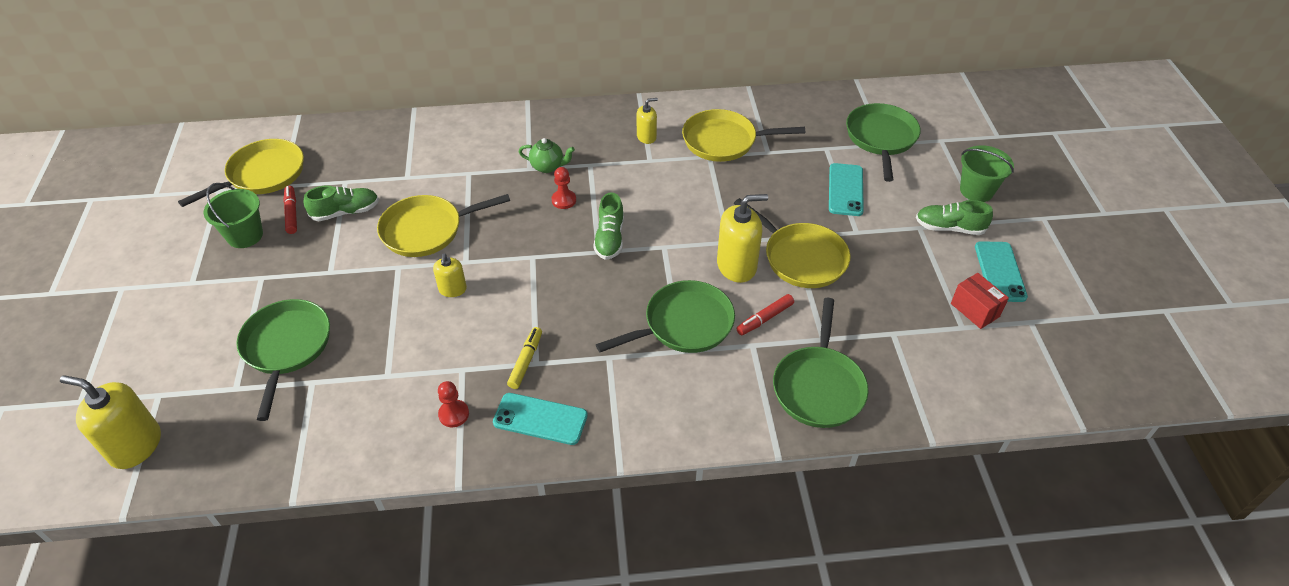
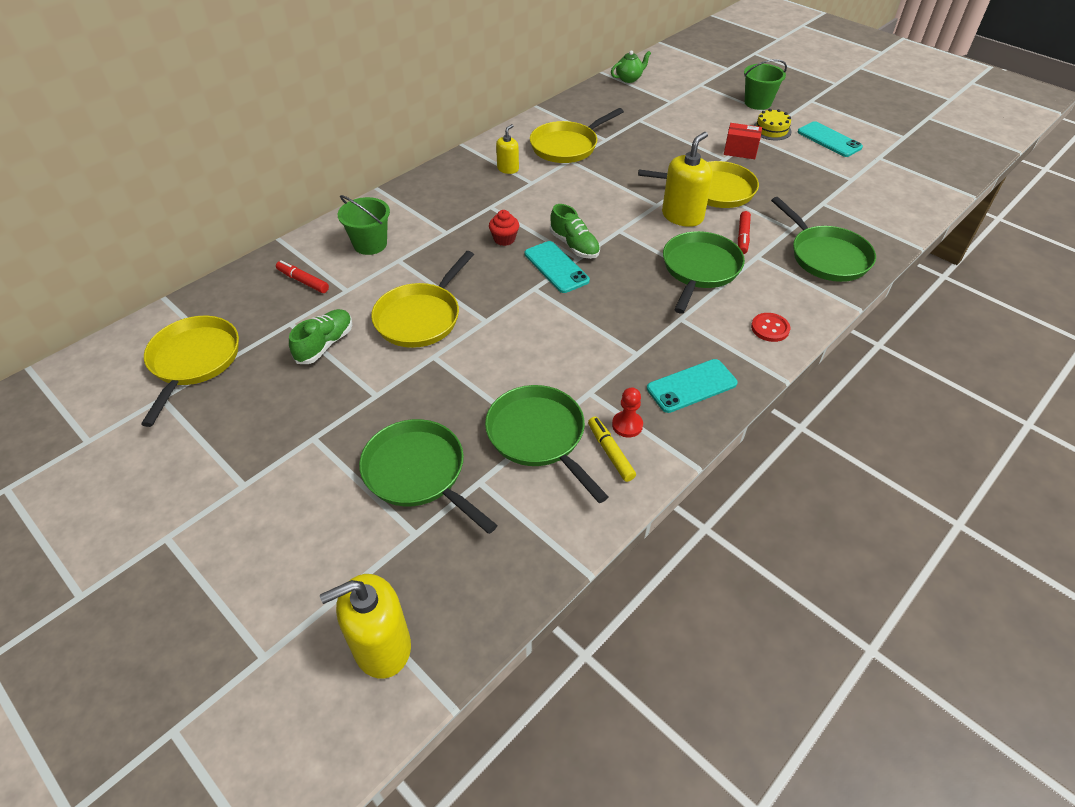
camera: 40 degrees left, 0 degrees up
(245, 235) = (246, 417): green bucket -> green bucket (370, 244)
(291, 213) = (271, 374): red marker -> red marker (303, 281)
(452, 289) = (503, 345): yellow soap dispenser -> none
(525, 361) = (628, 357): yellow marker -> yellow marker (610, 453)
(548, 167) = (459, 224): green teapot -> green teapot (629, 79)
(564, 200) = (504, 239): red pawn -> red cupcake
(670, 417) = (770, 328): none -> red button
(845, 190) = (685, 138): turquoise phone -> turquoise phone (556, 267)
(881, 138) = (664, 99): green pan -> green pan (539, 436)
(949, 228) = (771, 130): green shoe -> yellow cake
(975, 310) = (845, 167): red box -> red box (740, 151)

